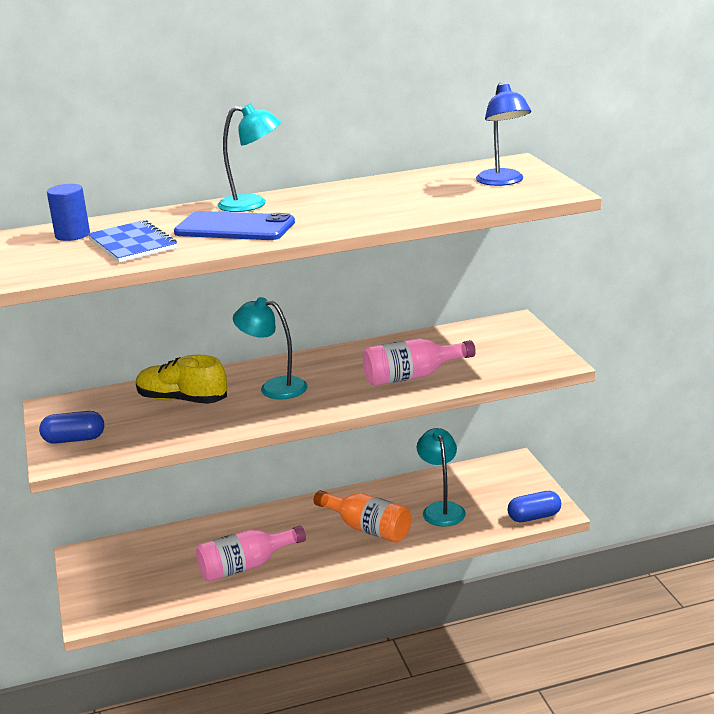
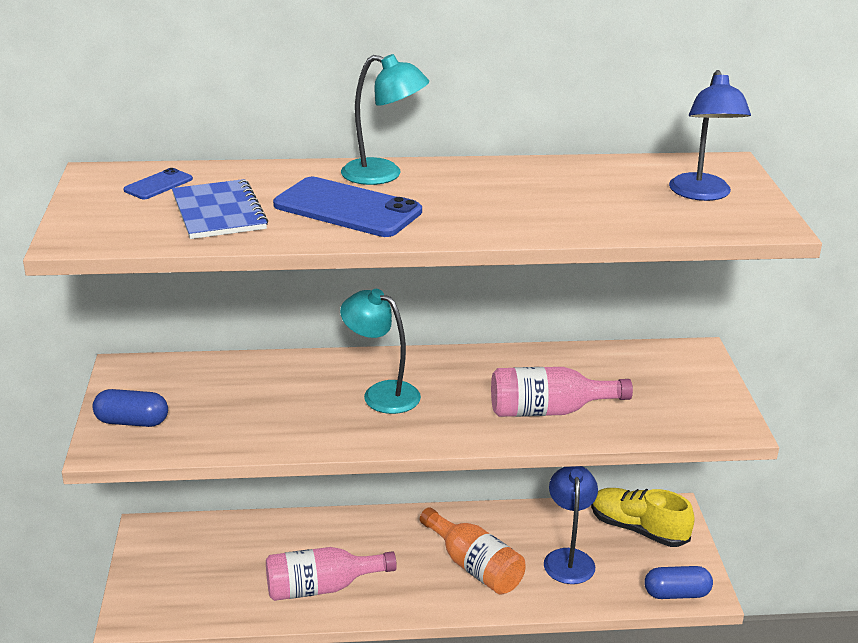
camera: 10 degrees right, 5 degrees up
(72, 235) = (158, 184): blue cylinder -> blue phone
(182, 400) = (271, 390): yellow shoe -> yellow shoe (638, 529)
(441, 509) = (568, 558): turquoise lamp -> blue lamp

